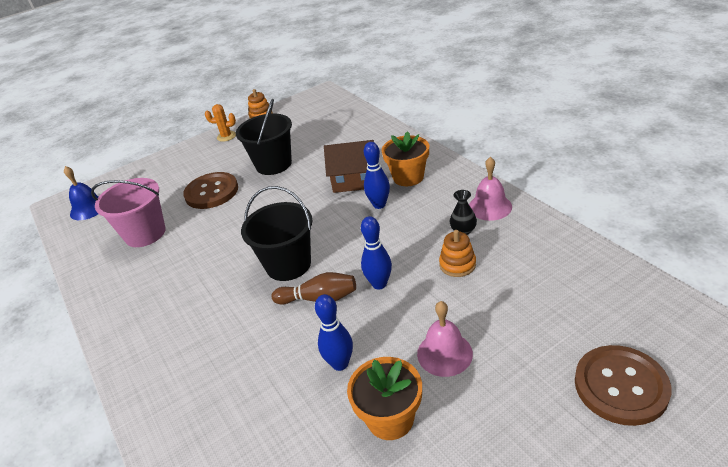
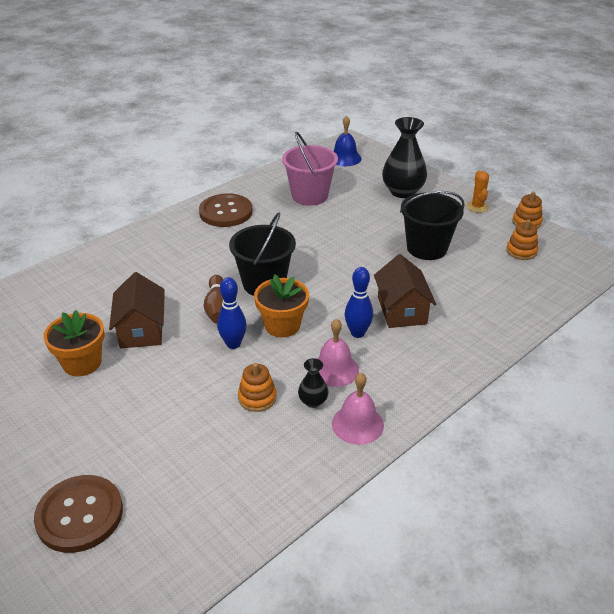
camera: 75 degrees right, 0 degrees up
(177, 174) = (402, 191): none -> black vase
(211, 192) = (373, 218): brown button -> brown button (226, 212)
(298, 121) = (521, 251): none -> orange stacking toy
(340, 364) = (141, 330): blue bowling pin -> brown house
(408, 177) = (412, 352): orange flower pot -> orange flower pot (282, 325)
(444, 353) = (141, 392): pink bell -> pink bell (334, 369)

